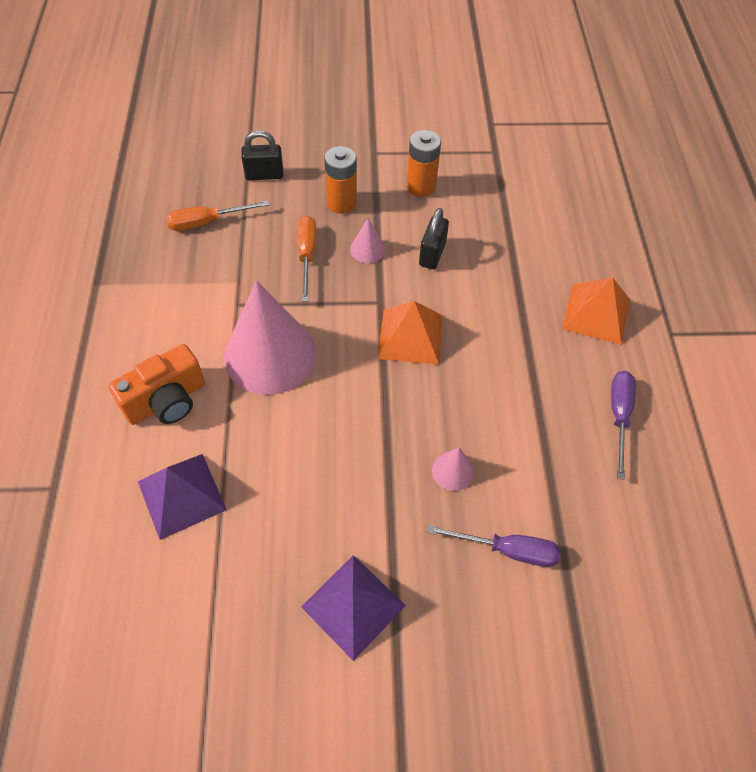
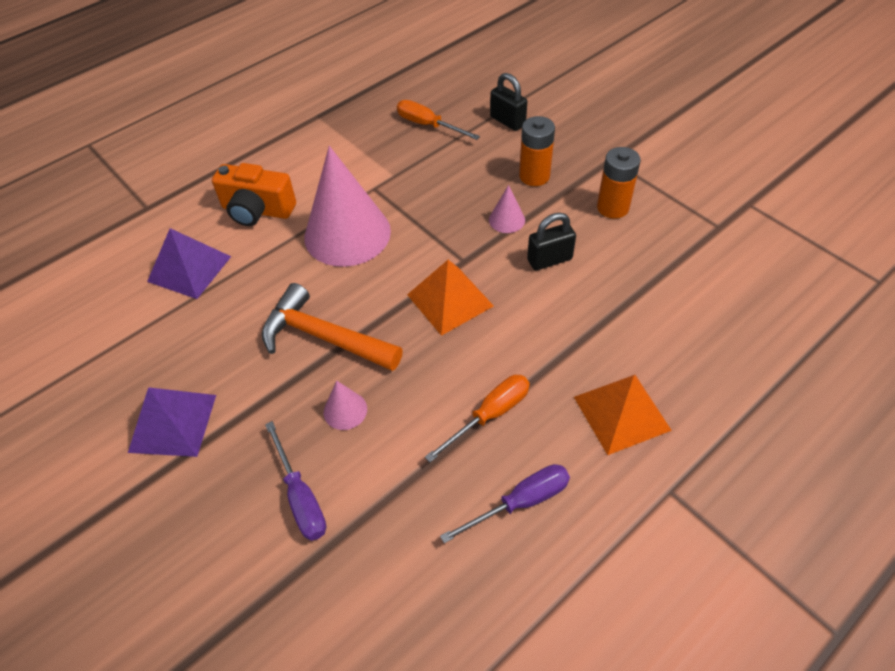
camera: 55 degrees right, 5 degrees down
(307, 255) = (460, 192): orange screwdriver -> orange screwdriver (490, 415)
(366, 440) = (323, 337): none -> orange hammer

